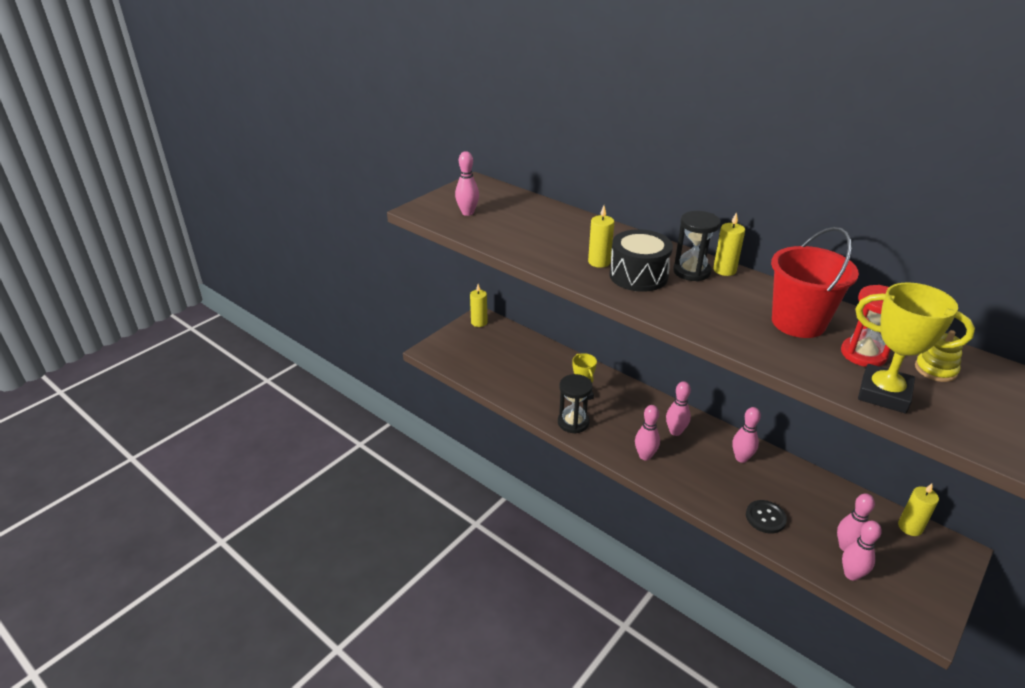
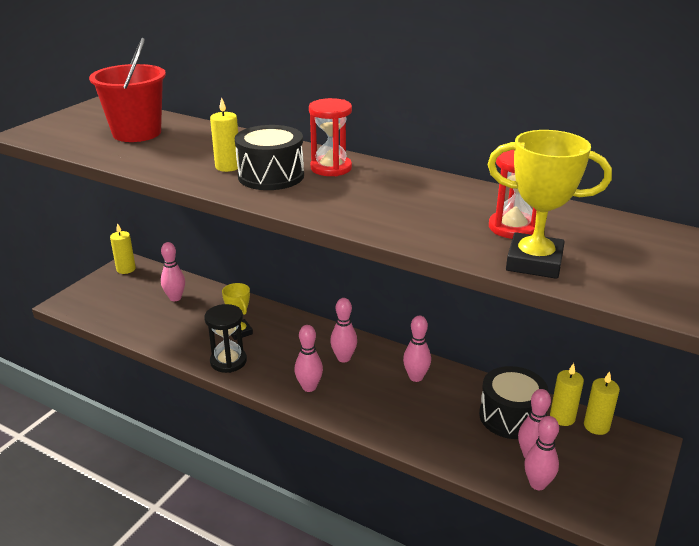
camera: 10 degrees left, 5 degrees down
(467, 213) = (82, 132): pink bowling pin -> pink bowling pin (175, 298)
(691, 271) = (331, 168): black hourglass -> red hourglass
(724, 270) = (367, 164): yellow candle -> yellow candle (562, 417)
(765, 517) = (443, 436): black button -> none
(798, 322) = (444, 205): red bucket -> red bucket (137, 133)
(828, 507) = (510, 416): none -> black drum
(935, 370) = (588, 235): yellow stacking toy -> none

